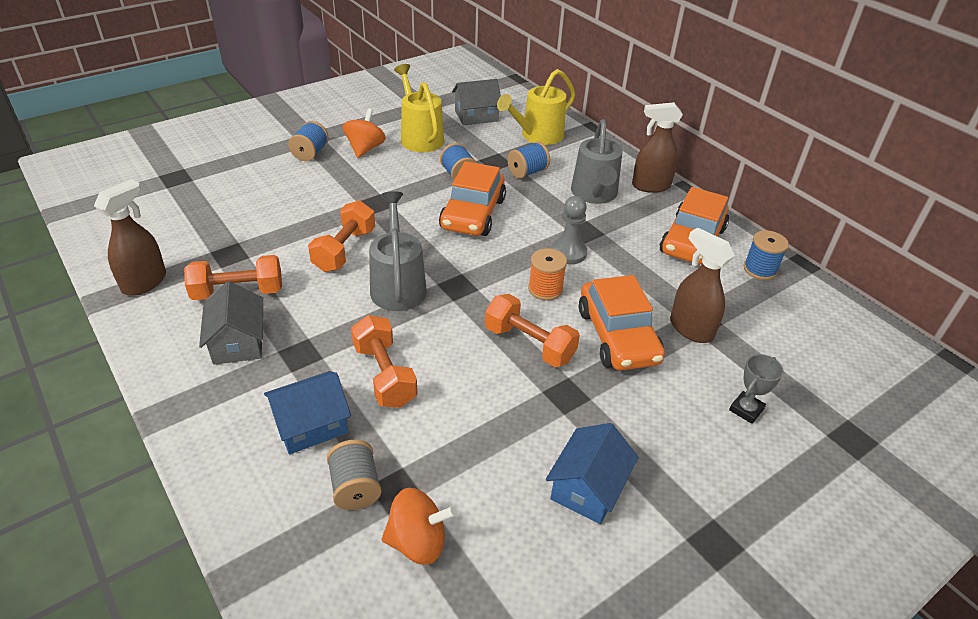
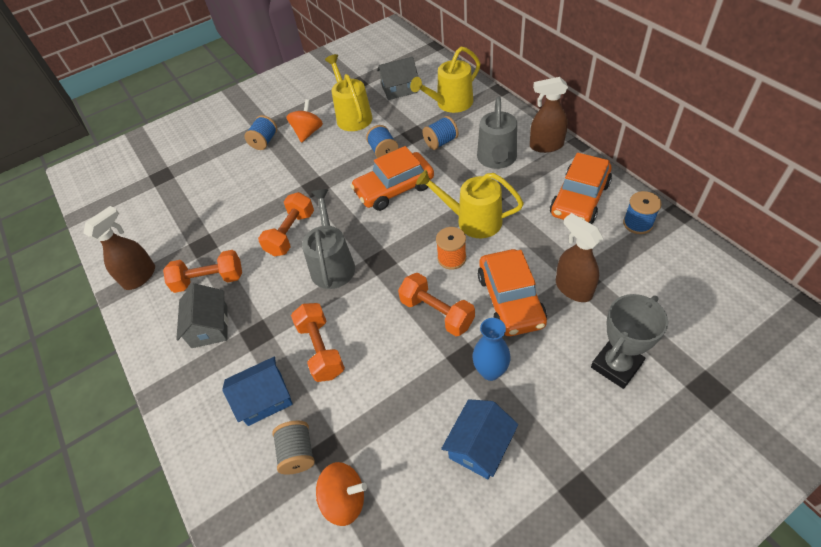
camera: 10 degrees right, 10 degrees up
(473, 214) = (394, 189): orange car -> orange car turned 45 degrees clockwise
(568, 252) = (472, 220): grey pawn -> yellow watering can
(597, 409) = (490, 371): none -> blue vase
(746, 410) = (616, 365): grey trophy -> grey trophy, size x1.72

